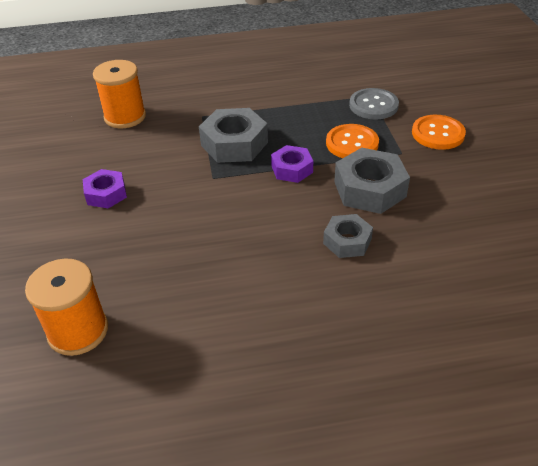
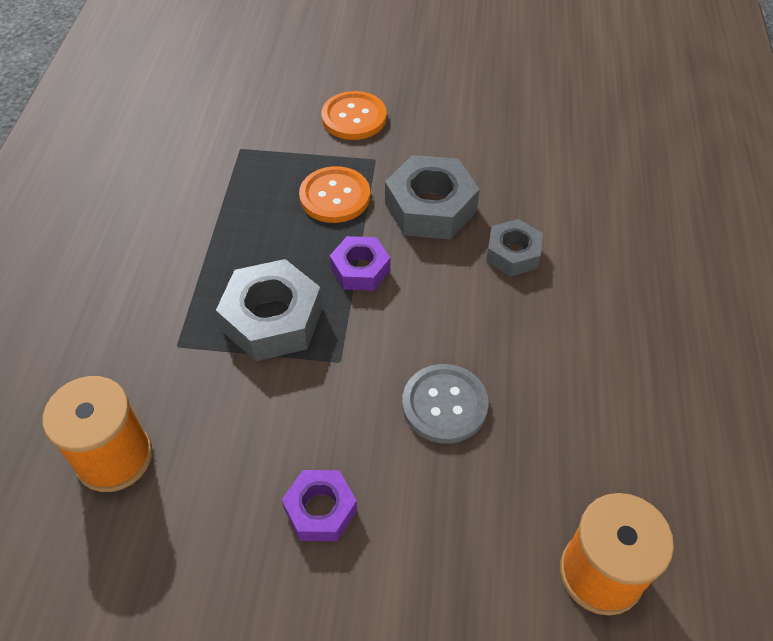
camera: 75 degrees left, 10 degrees up
(373, 105) = (264, 152): grey button -> grey button (444, 405)

